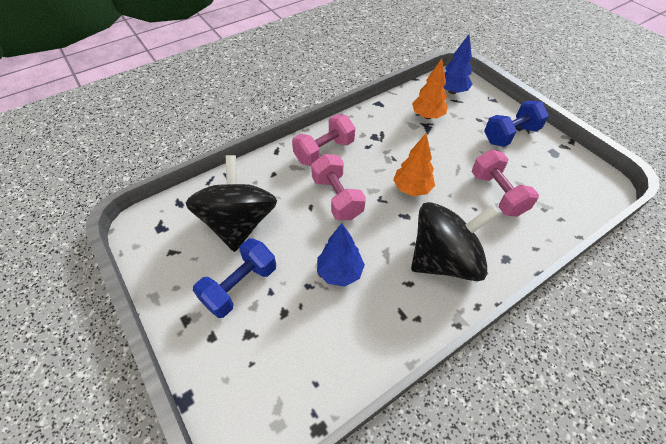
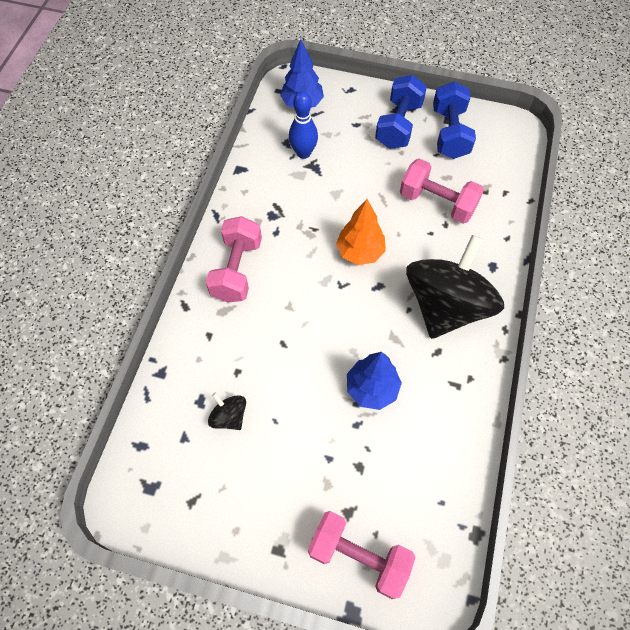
camera: 40 degrees left, 10 degrees up
(239, 223) = (229, 416): black spinning top -> black spinning top, size x0.41
(240, 286) = (296, 476): blue dumbbell -> blue dumbbell (449, 133)
(337, 198) = (299, 314): pink dumbbell -> pink dumbbell (358, 556)
(427, 116) = (303, 153): orange tree -> blue bowling pin

